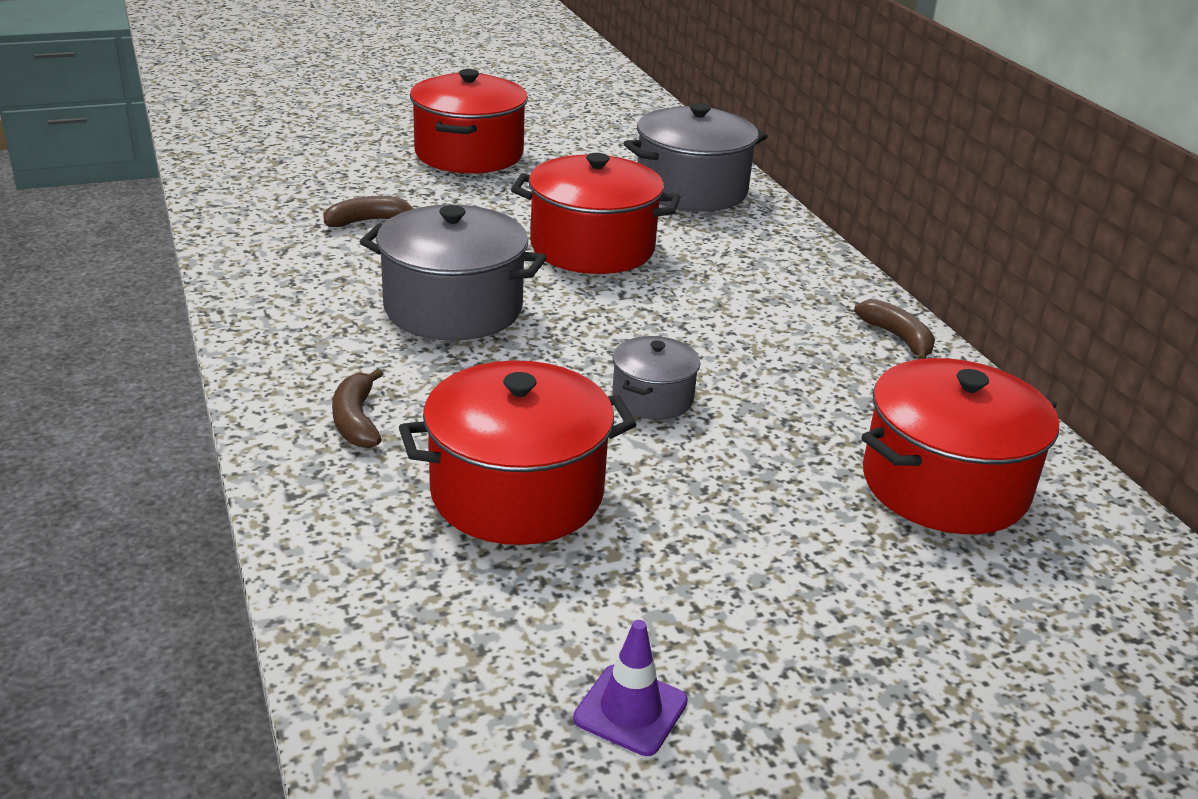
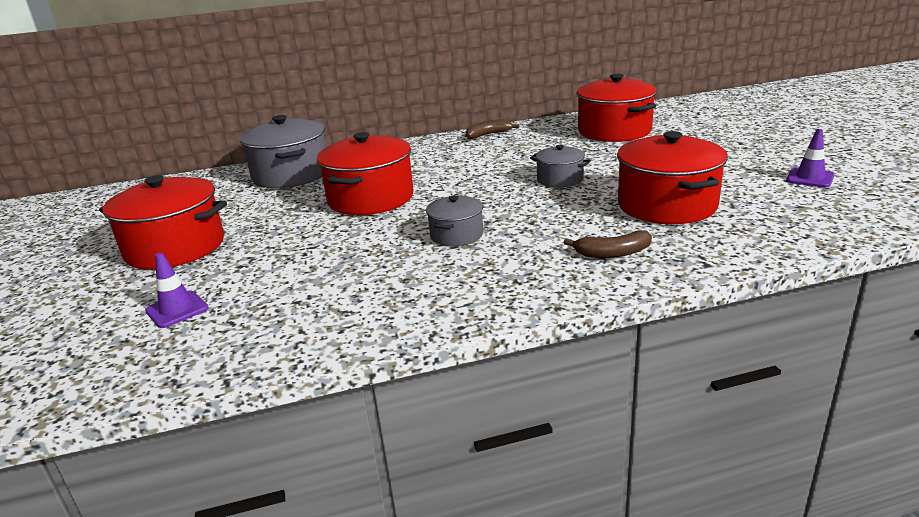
camera: 80 degrees left, 5 degrees down
(327, 173) = (177, 309): none -> purple traffic cone
(368, 221) = (297, 279): brown banana -> none
(453, 308) = (456, 235): grey pot -> grey pot, size x0.53

